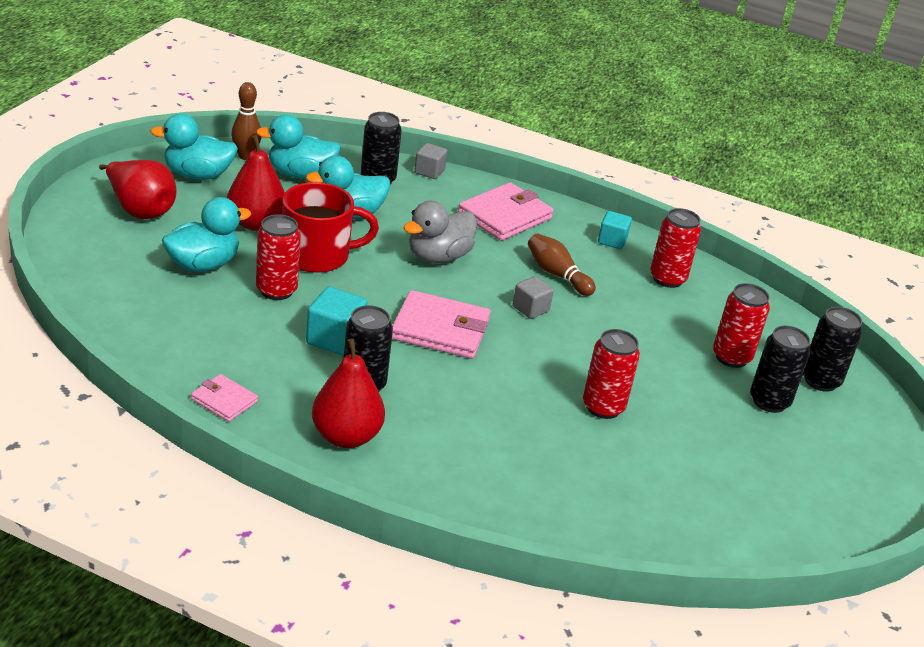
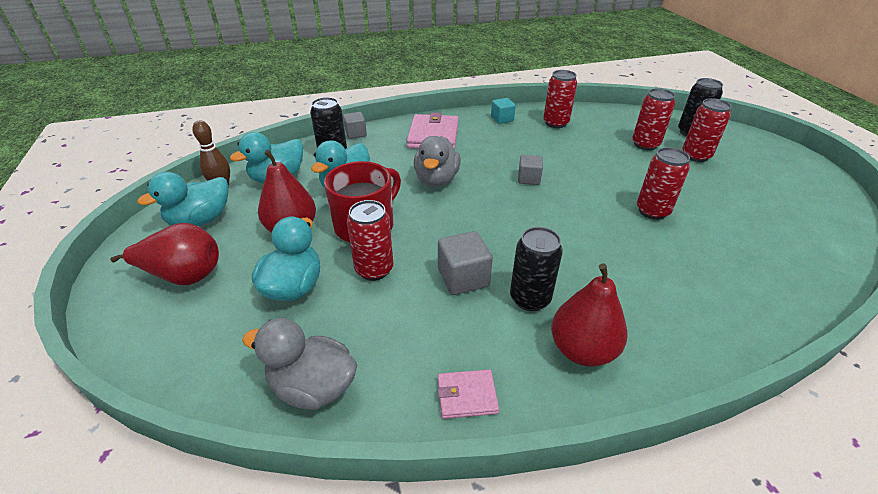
camera: 35 degrees left, 5 degrees up
(138, 330) = (313, 387): none -> grey duck
(335, 339) = (463, 278): turquoise cube -> grey cube
(440, 329) = (508, 224): pink wallet -> none
(557, 274) = (508, 151): brown bowling pin -> none
(769, 401) = (696, 156): black can -> red can

